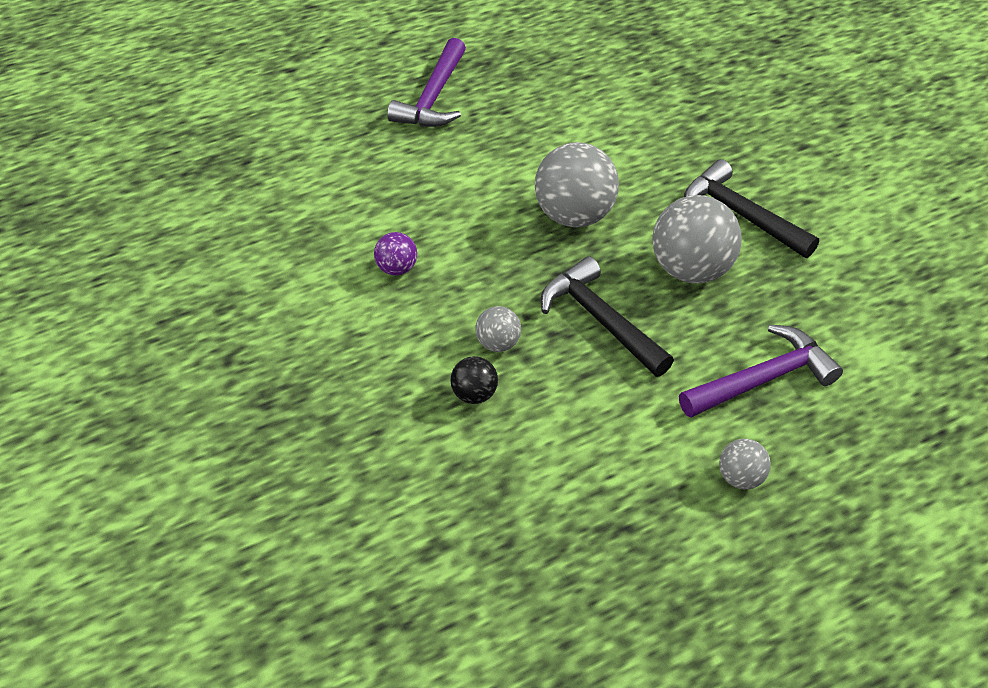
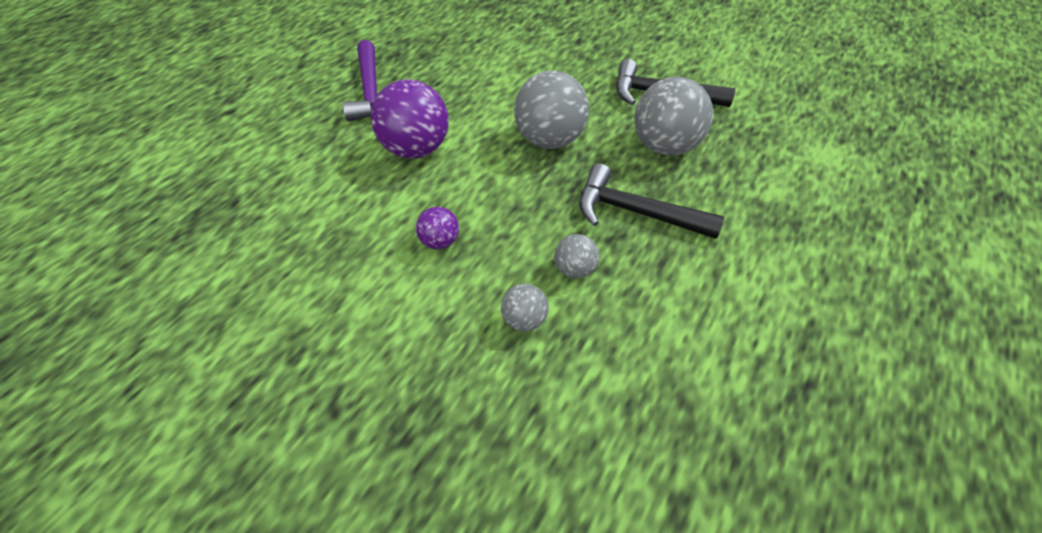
camera: 30 degrees left, 5 degrees up
(436, 174) = (416, 149): none -> purple ball
(474, 394) = (591, 325): black ball -> none
(740, 478) = (842, 292): grey ball -> grey ball (524, 319)
(762, 379) = (783, 205): purple hammer -> none

